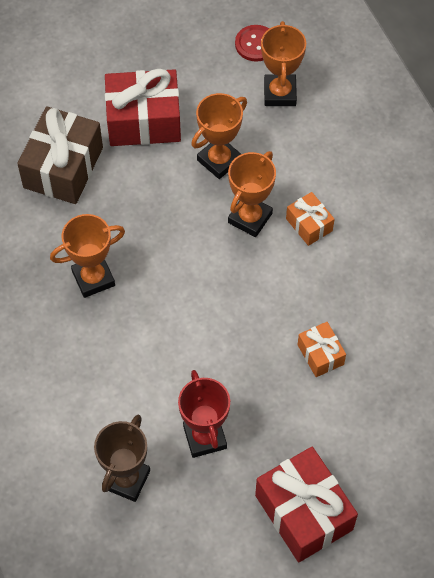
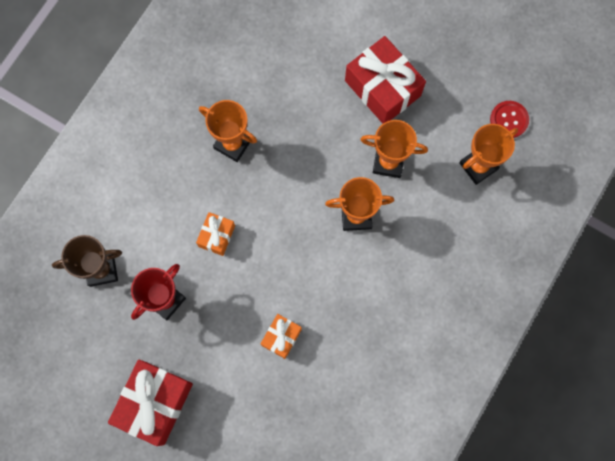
camera: 55 degrees right, 15 degrees up
(63, 167) = (304, 62): brown gift -> none
(309, 225) = (381, 261): orange gift -> orange gift (217, 236)

